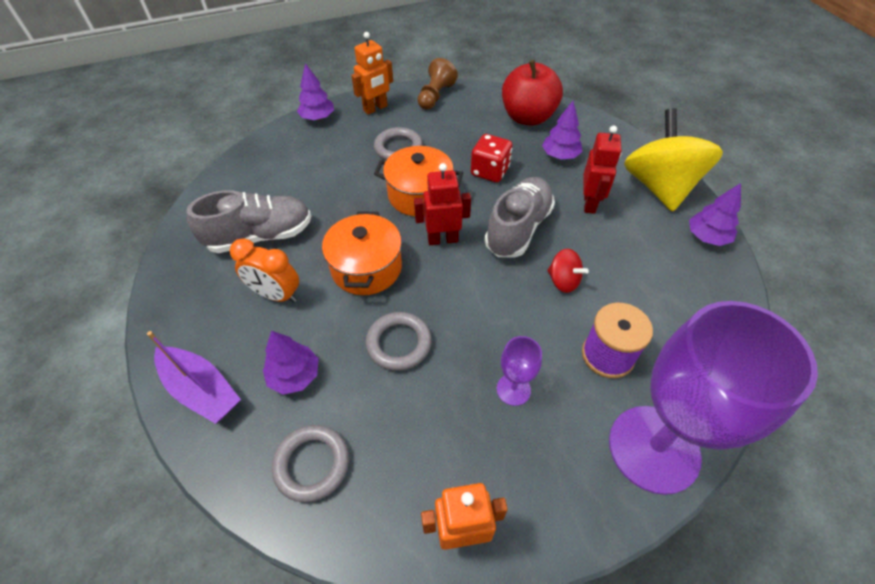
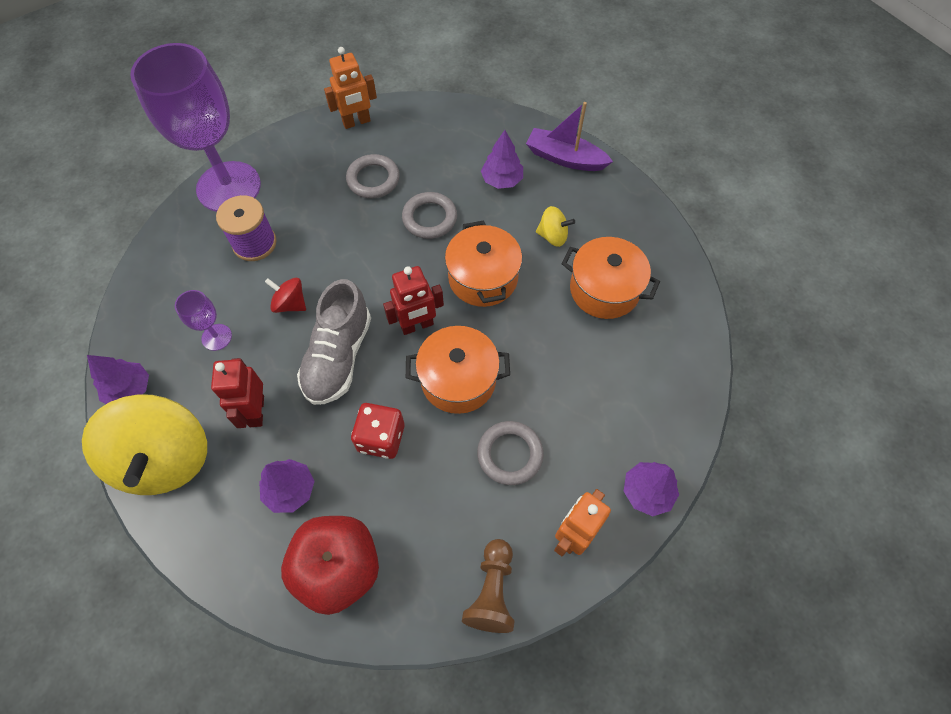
camera: 165 degrees right, 10 degrees up
(260, 236) = (604, 290): grey shoe -> orange pot
(276, 295) = (553, 236): orange clock -> yellow spinning top
(312, 464) = (462, 134): grey ring -> grey ring (373, 179)
(513, 389) = (331, 204): purple goblet -> purple goblet (216, 337)

